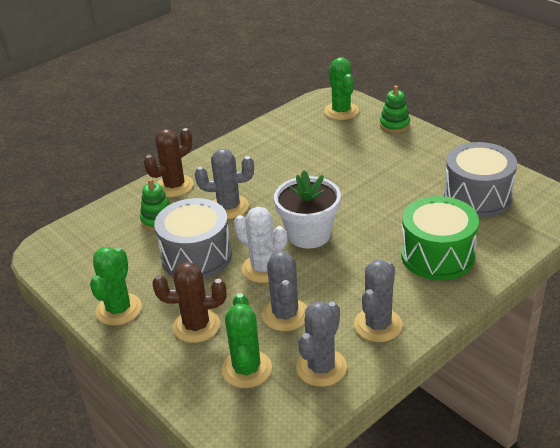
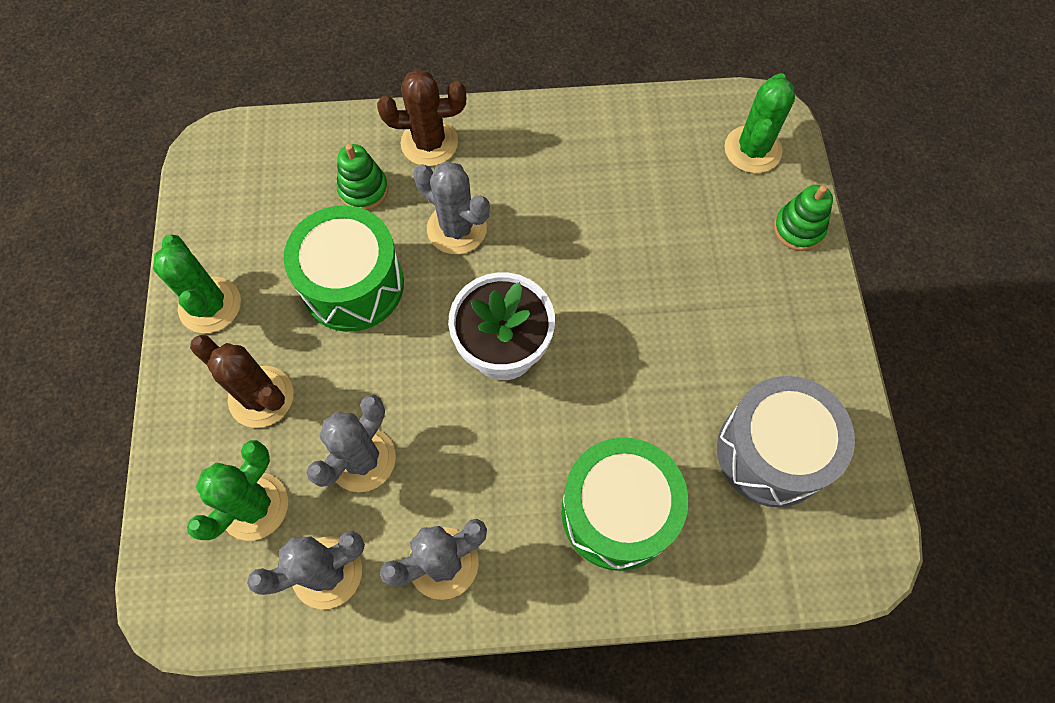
camera: 35 degrees right, 30 degrees up
(119, 309) = (210, 305): green cactus -> green cactus turned 75 degrees counterclockwise
(196, 256) = (353, 285): grey drum -> green drum
(263, 268) = (404, 365): white cactus -> none

